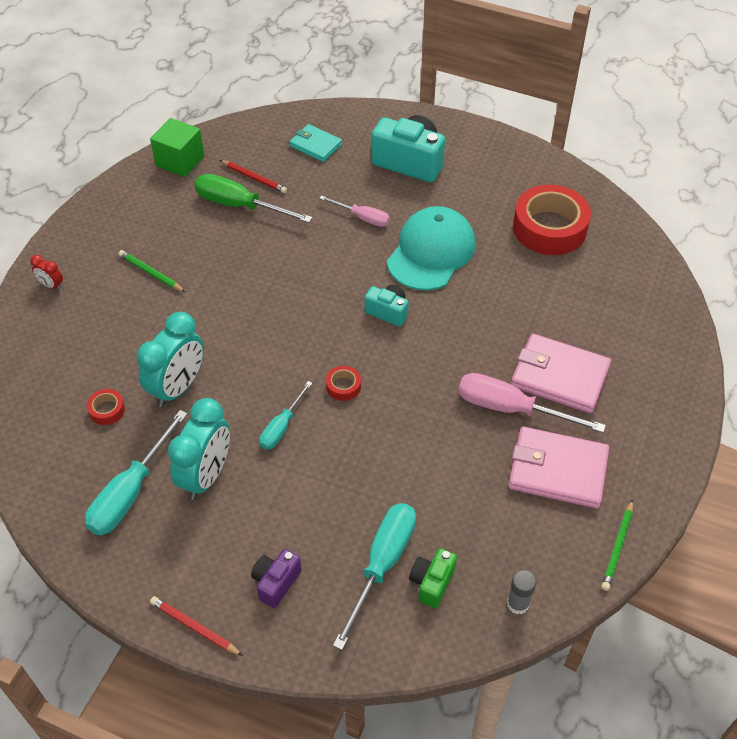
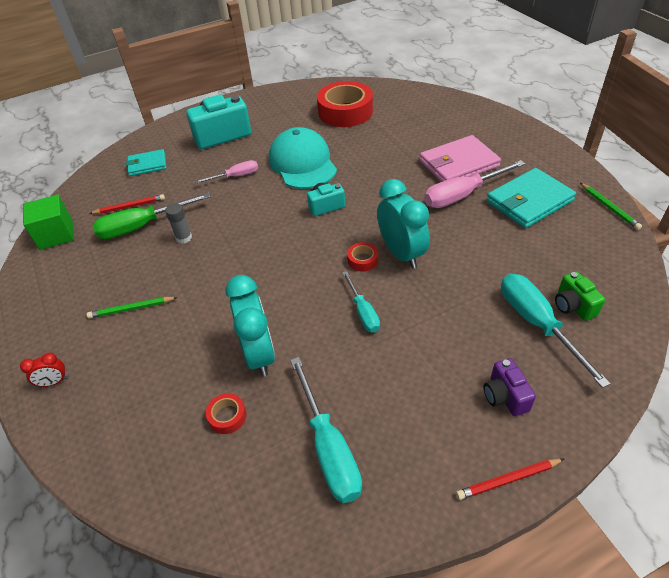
camera: 45 degrees left, 5 degrees down
(206, 475) = (362, 384): turquoise clock -> turquoise clock (401, 253)
(518, 604) = (622, 273): grey glue stick -> grey glue stick (184, 238)
(557, 470) = (529, 201): pink wallet -> turquoise wallet

